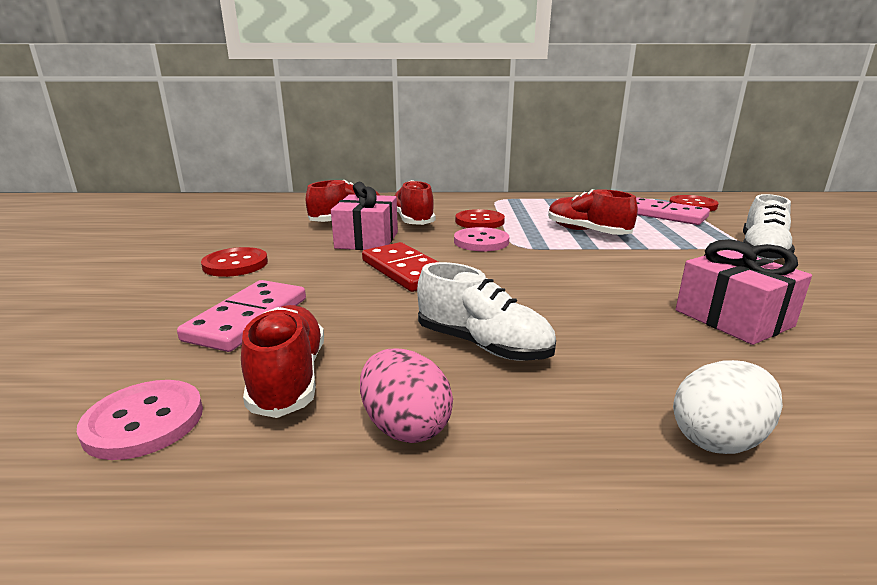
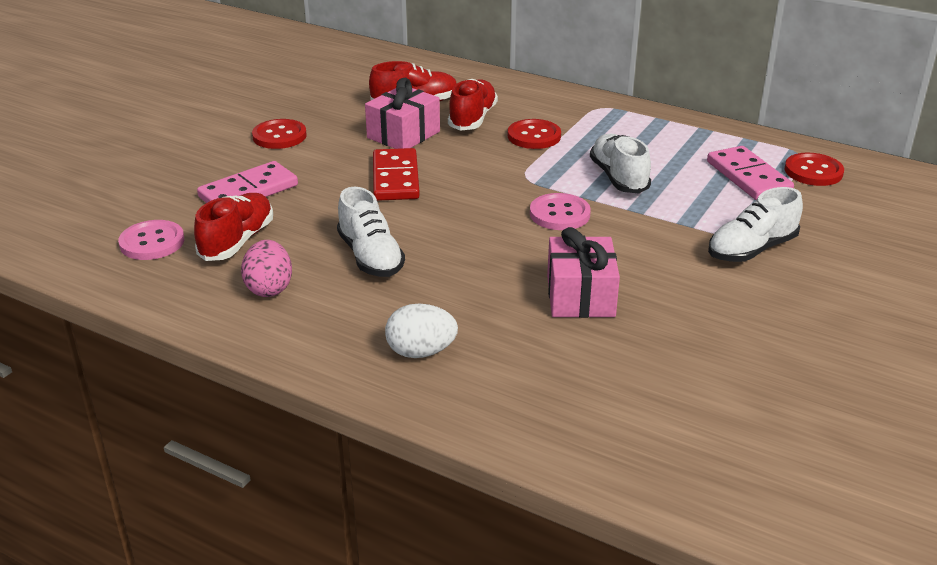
camera: 30 degrees right, 10 degrees up
(481, 242) = (499, 163): pink button -> pink button (559, 214)
(587, 232) = (618, 177): red shoe -> white shoe

